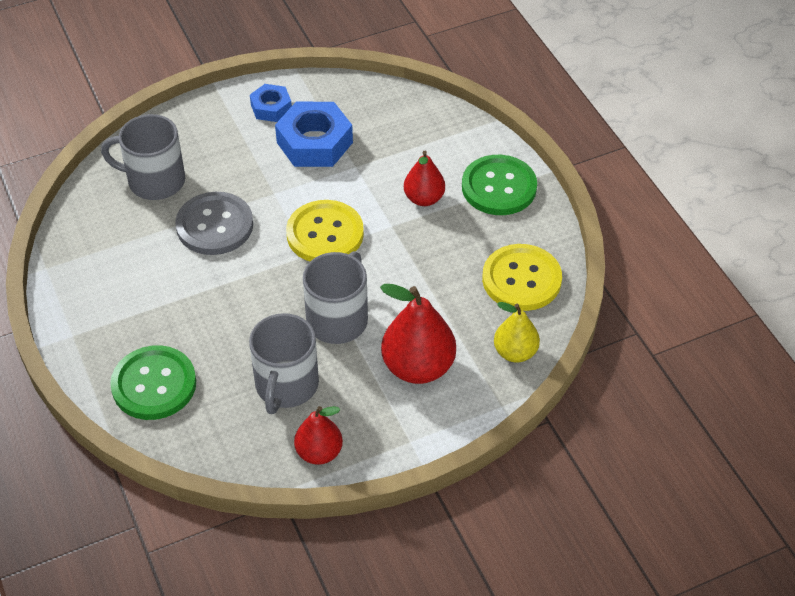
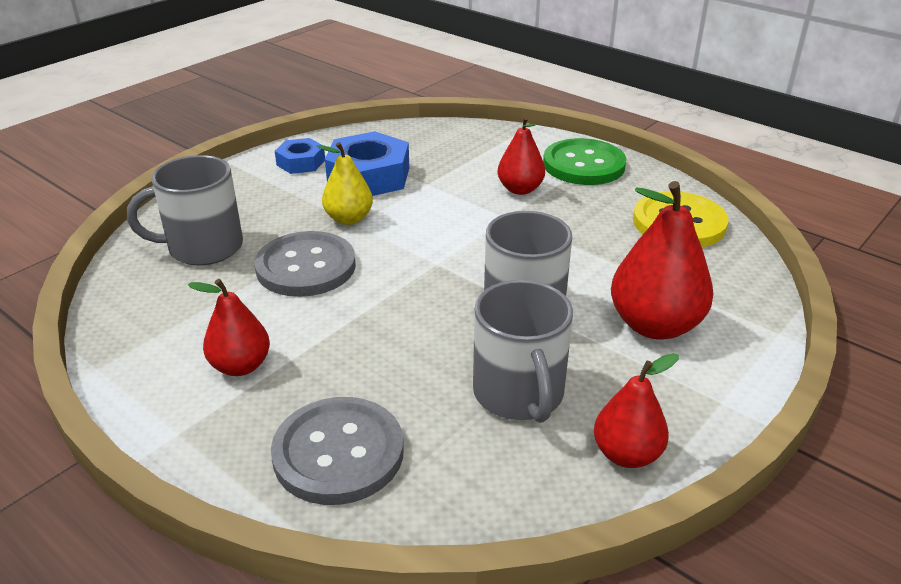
camera: 25 degrees left, 15 degrees down
(130, 298) = (240, 366): none -> red pear
(154, 384) = (338, 453): green button -> grey button
(325, 234) = (441, 241): yellow button -> none
(515, 352) = (739, 281): yellow pear -> yellow pear (349, 219)

